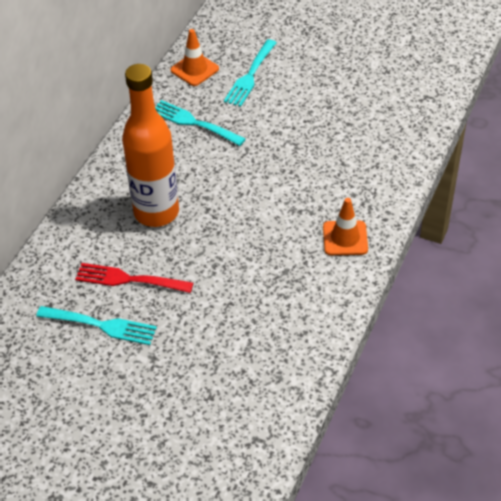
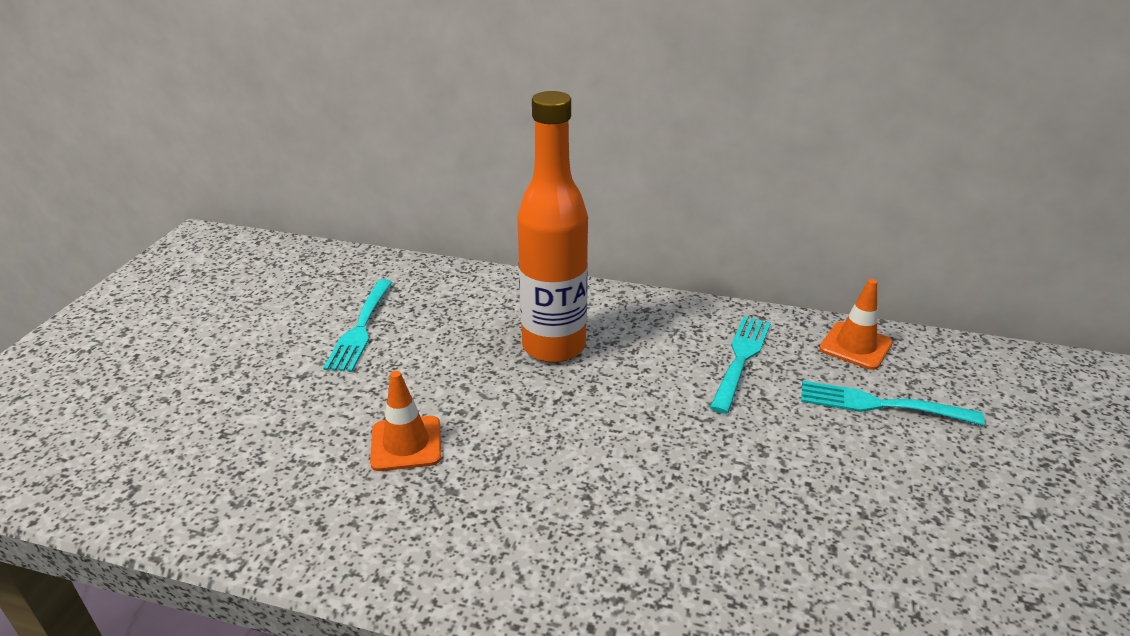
camera: 80 degrees right, 15 degrees down
(129, 279) = (434, 339): red fork -> none
(345, 238) = (531, 565): orange traffic cone -> orange traffic cone (406, 444)

